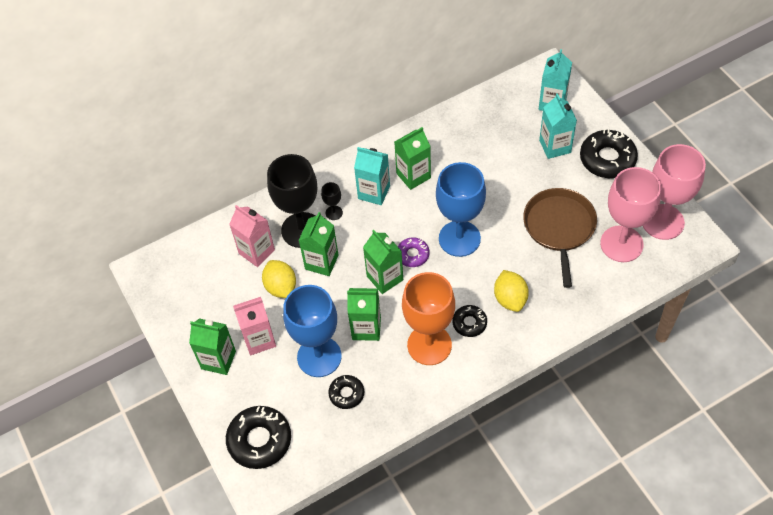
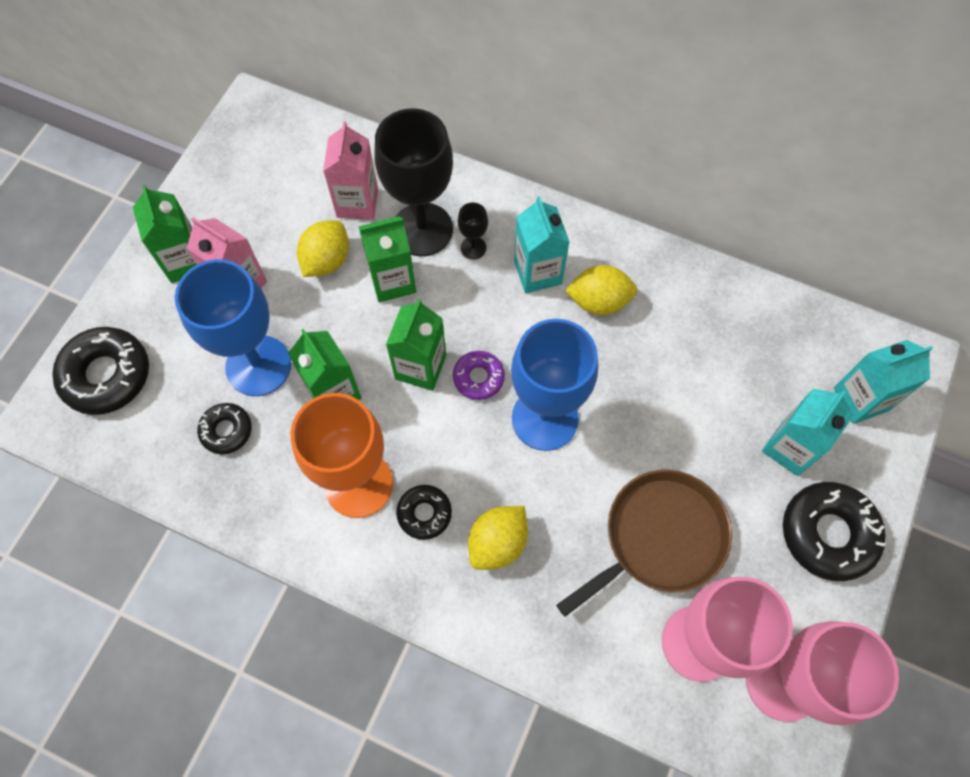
camera: 50 degrees right, 10 degrees up
(413, 175) = (598, 301): green carton -> yellow lemon

